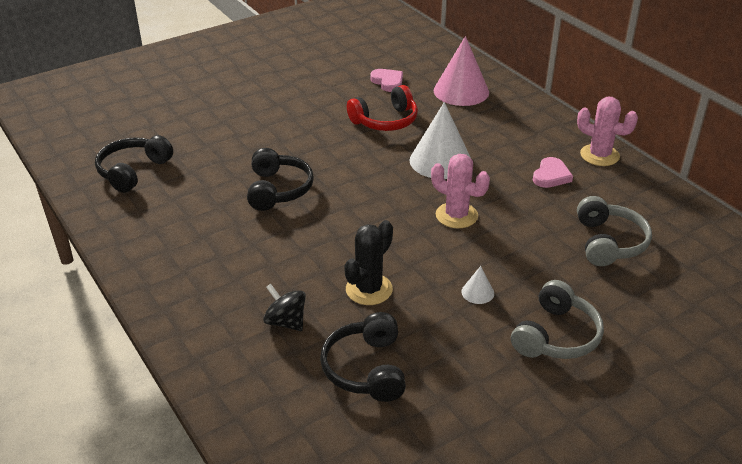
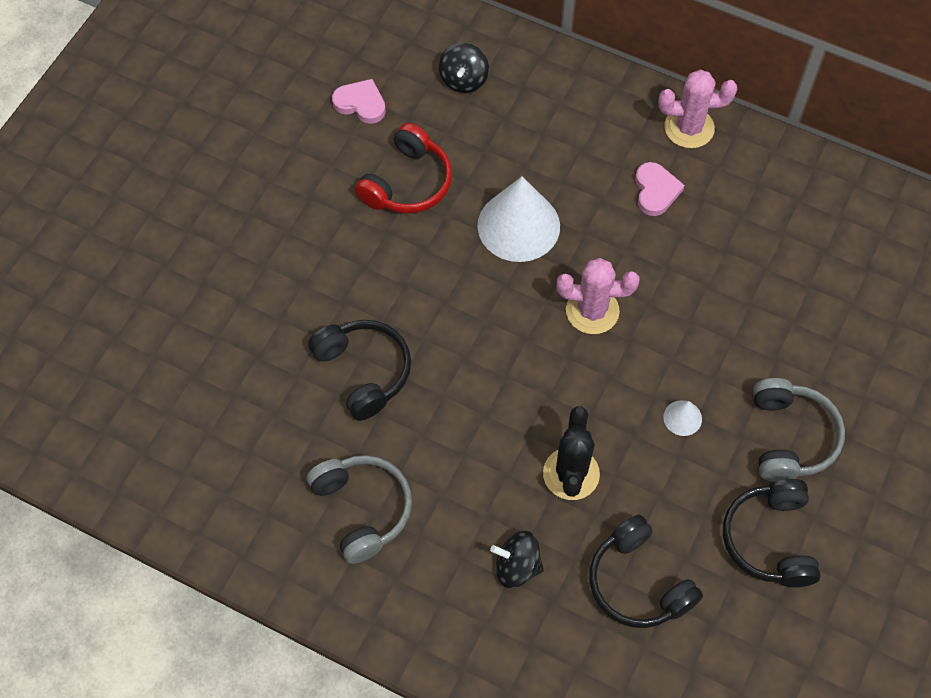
camera: 30 degrees left, 25 degrees up
(133, 171) = (161, 431): black headphones -> black headphones (770, 539)
(461, 91) = (464, 80): pink cone -> black spinning top
(608, 242) = (771, 272): grey headphones -> grey headphones (362, 509)

